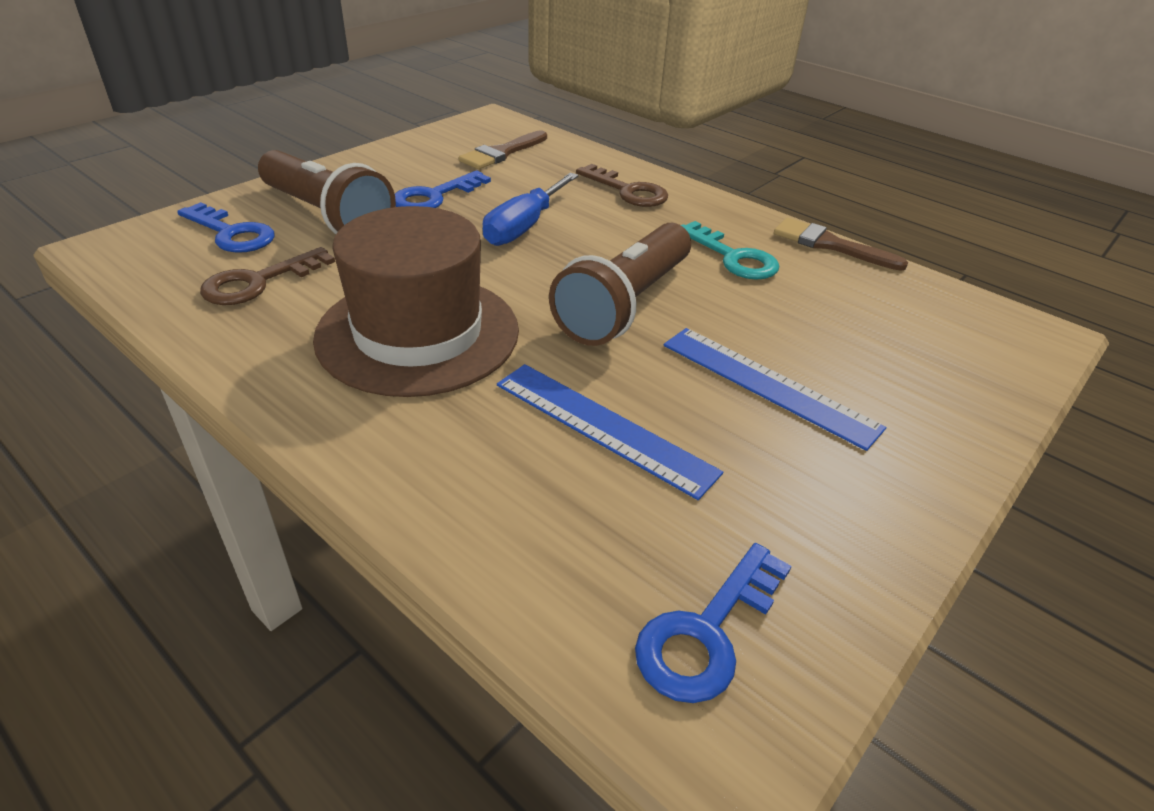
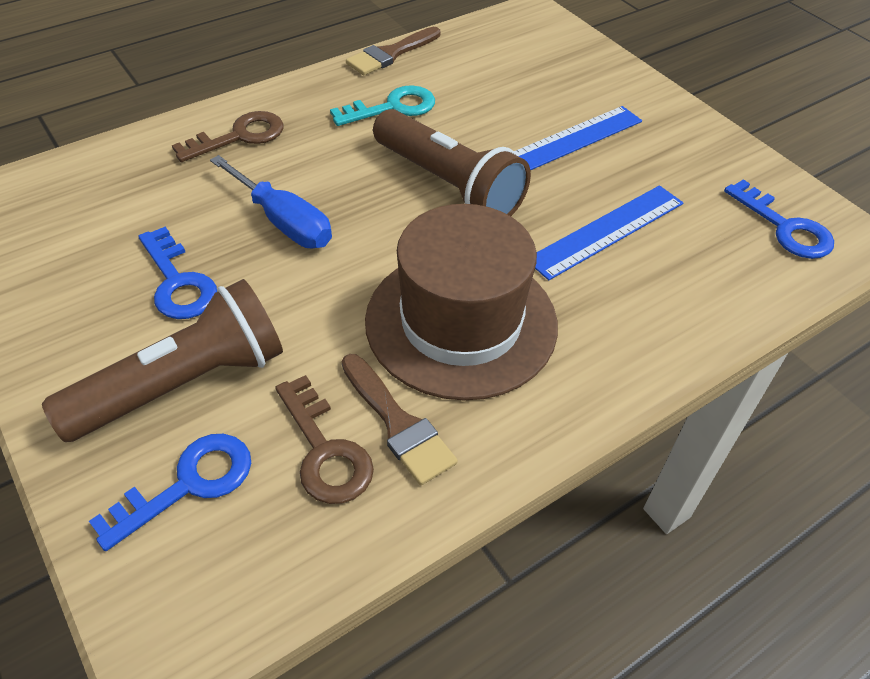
camera: 75 degrees left, 10 degrees up
(501, 153) = (88, 210): brown brush -> brown brush (398, 424)

